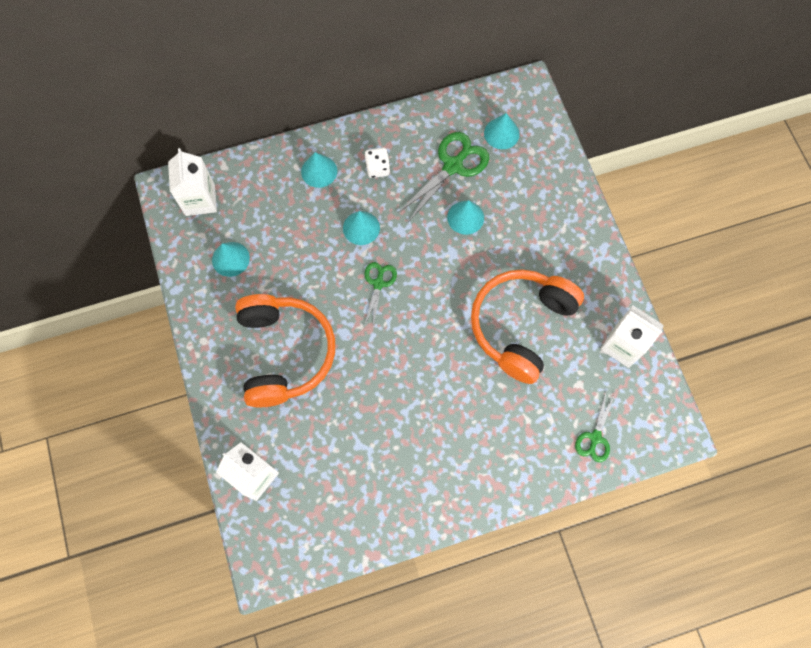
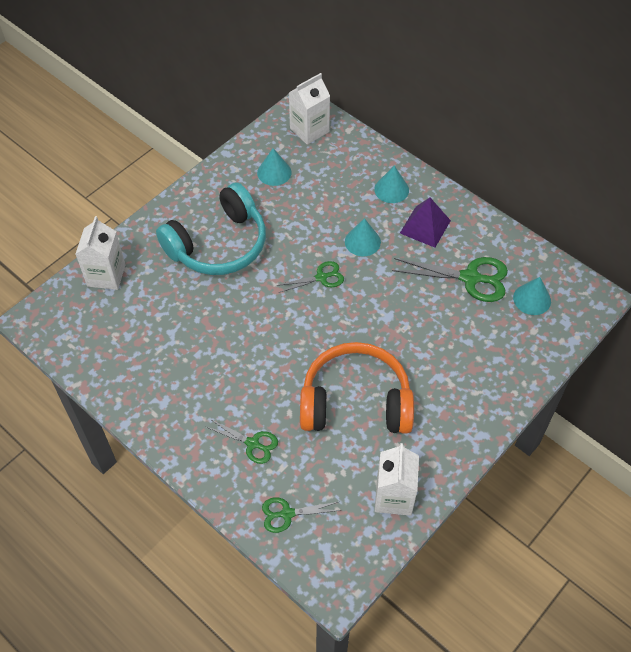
camera: 60 degrees right, 15 degrees down
(284, 353) = (218, 244): orange headphones -> turquoise headphones
(377, 168) = (425, 226): white dice -> purple pyramid
(465, 217) = (428, 310): turquoise cone -> none
(515, 431) = (252, 443): none -> green scissors

